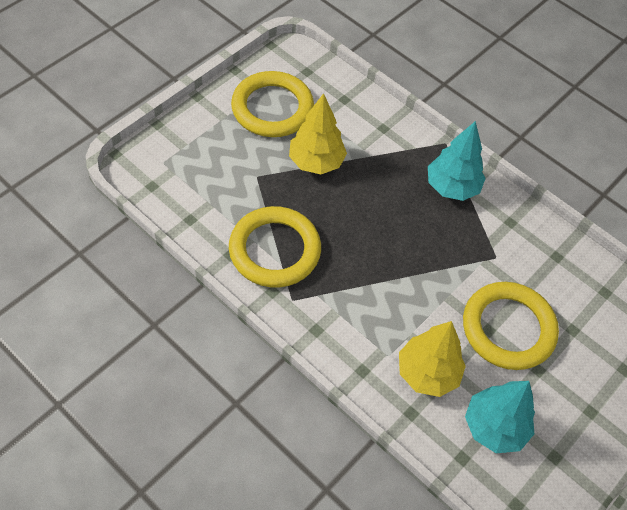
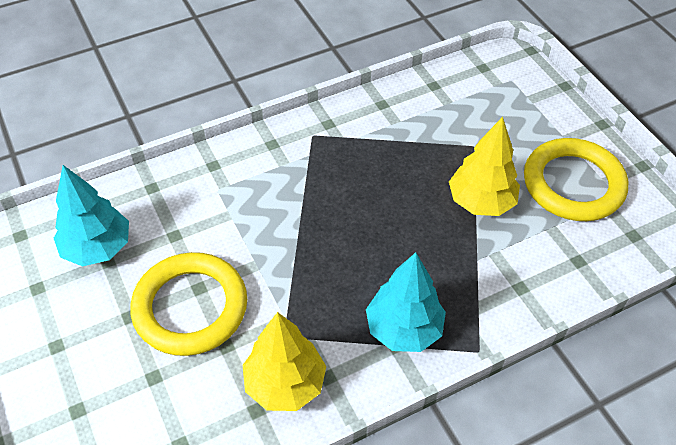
camera: 115 degrees right, 5 degrees down
(274, 250) = (374, 136): yellow ring -> none
(427, 373) = (182, 214): yellow tree -> yellow tree (285, 384)

